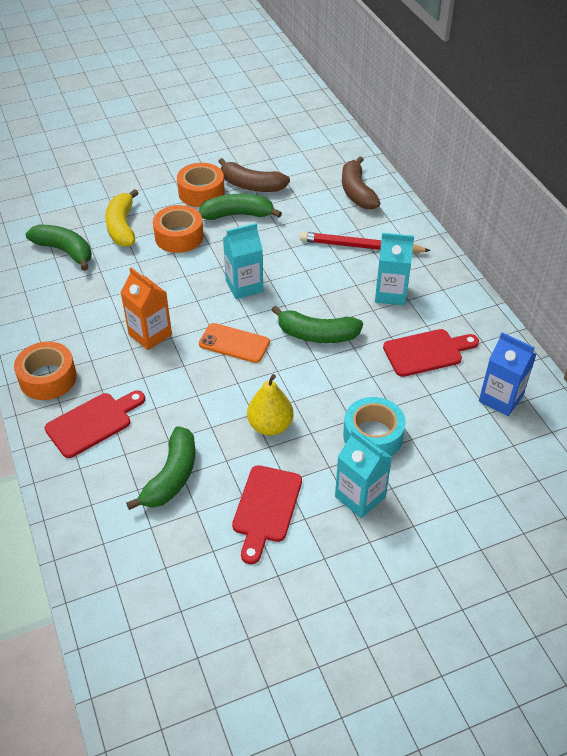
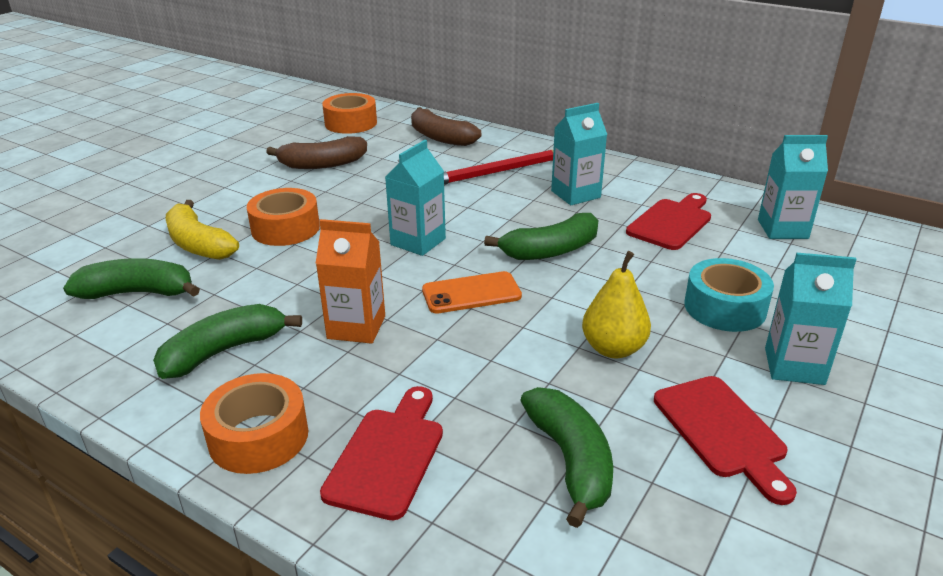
camera: 35 degrees left, 15 degrees down
(201, 192) = (269, 186): orange tape -> orange tape (351, 123)
(238, 215) = (335, 190): green banana -> green banana (224, 351)
(500, 398) = (782, 229): blue carton -> turquoise carton

